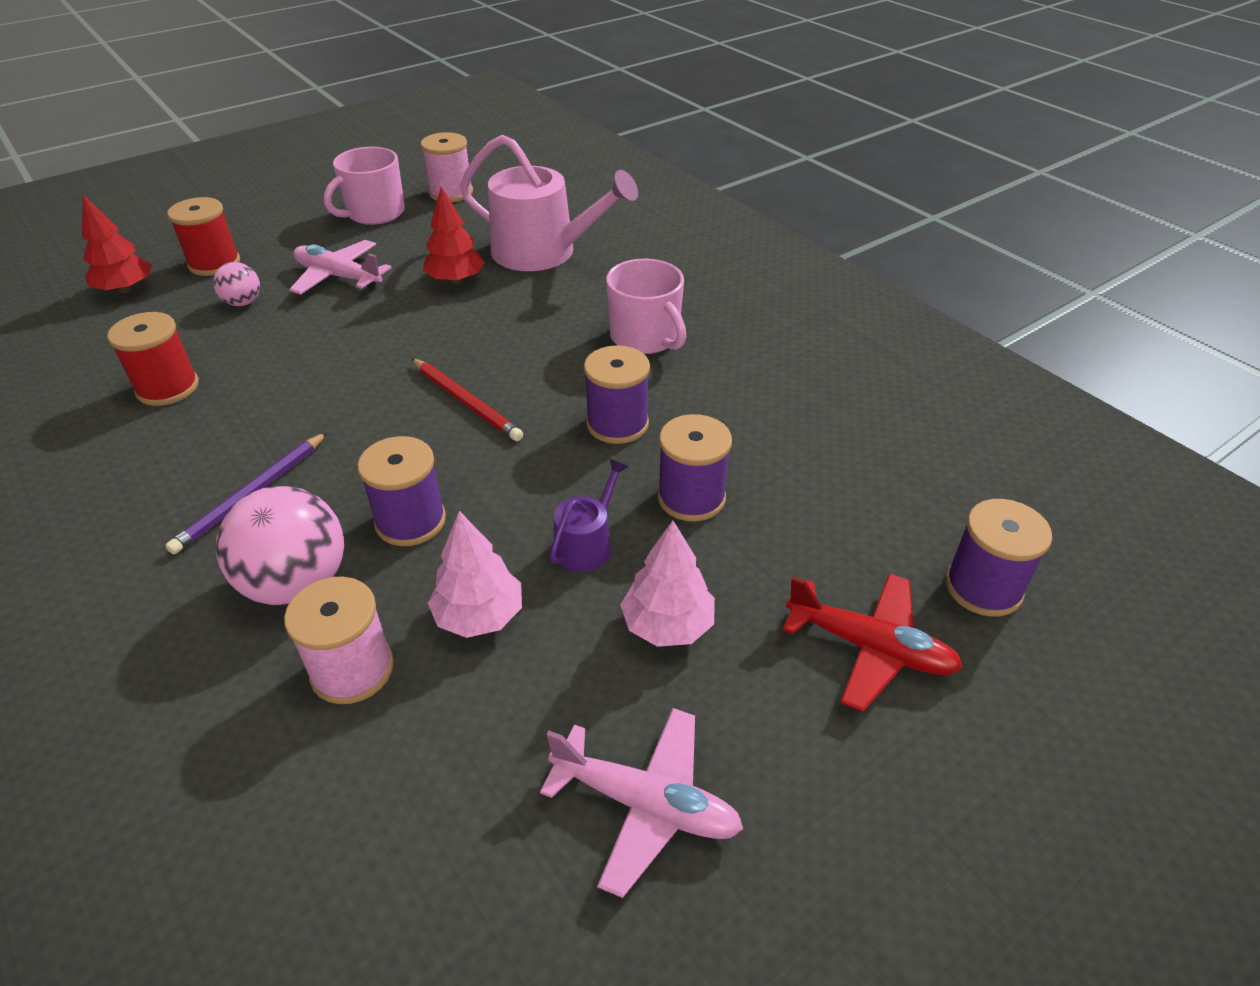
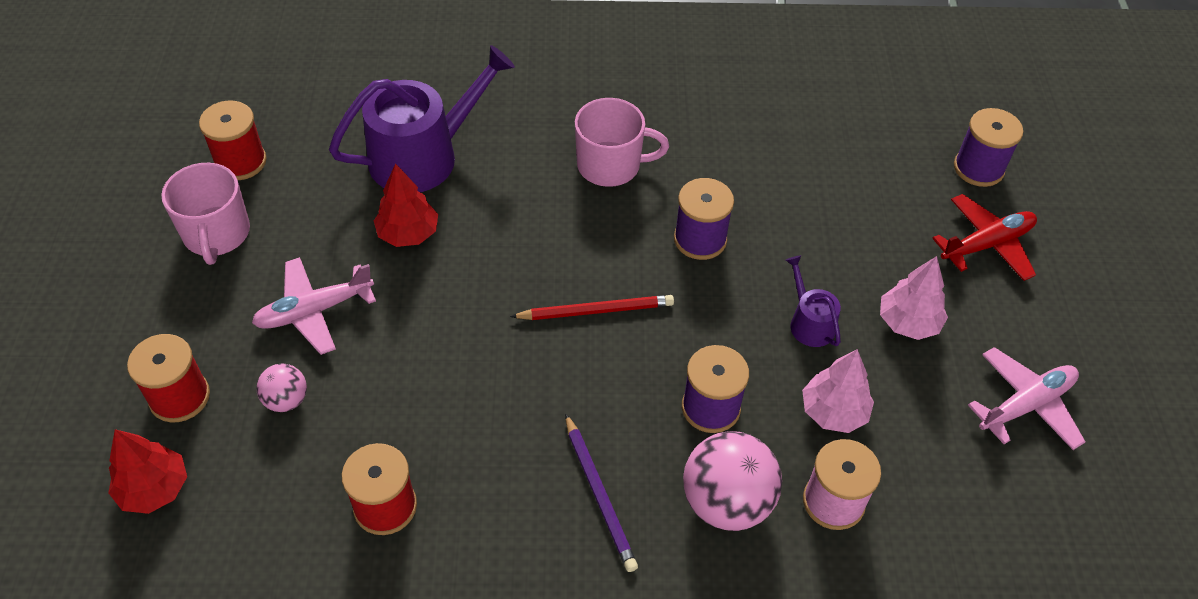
camera: 55 degrees left, 10 degrees up
(451, 192) = (240, 162): pink spool -> red spool
(543, 252) = (423, 156): pink watering can -> purple watering can
(691, 498) = (807, 246): purple spool -> none

